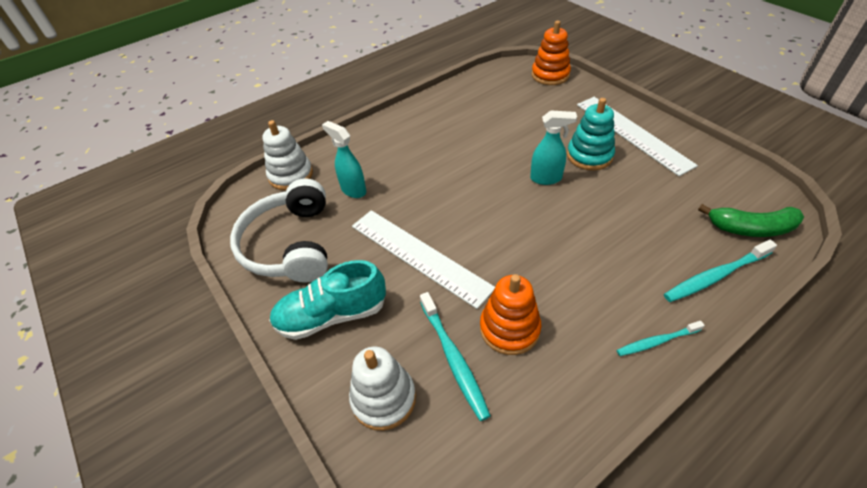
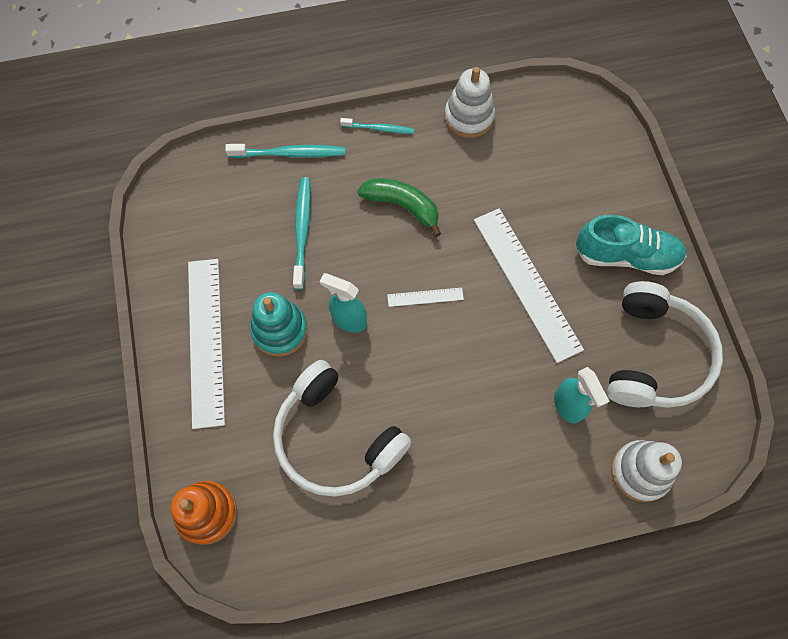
camera: 160 degrees left, 20 degrees up
(383, 398) = (600, 172): white stacking toy -> white stacking toy (468, 117)
(454, 359) = (536, 178): turquoise toothbrush -> turquoise toothbrush (302, 230)
(499, 214) = (425, 297): none -> white ruler
(503, 123) = (336, 438): none -> white headphones
(509, 328) = (481, 182): orange stacking toy -> none
(751, 228) = (217, 178): green banana -> green banana (402, 206)

